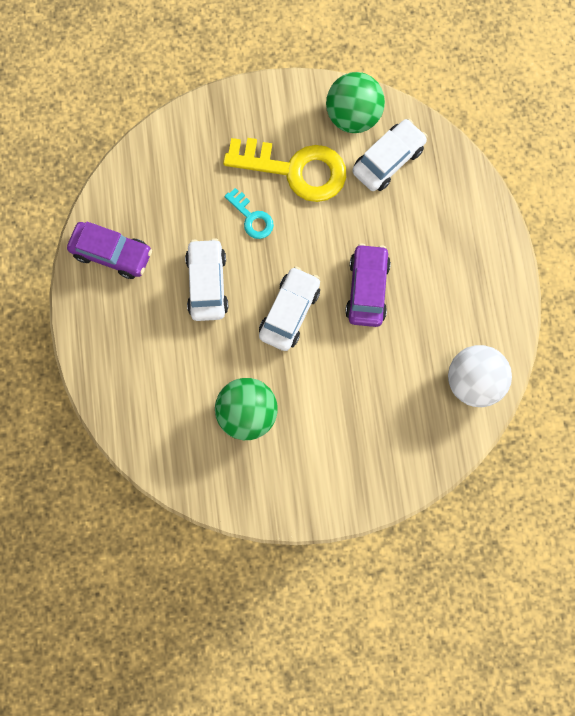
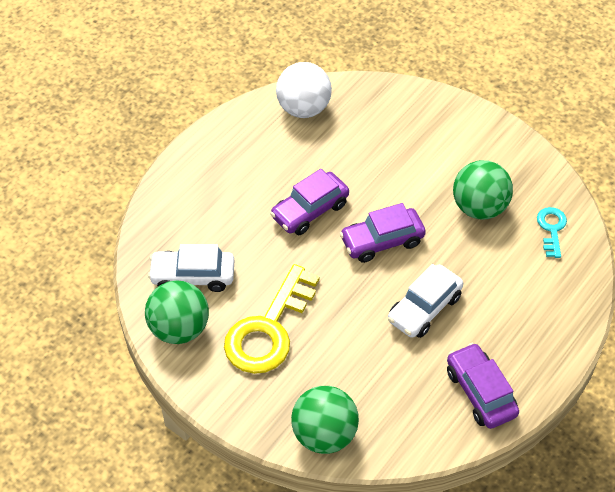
camera: 135 degrees left, 25 degrees down
(185, 132) = (324, 434): none -> green ball
(252, 218) = (340, 324): turquoise key -> turquoise key (551, 229)
(289, 312) = (382, 241): white car -> purple car
(295, 170) = (269, 329): yellow key -> yellow key turned 120 degrees counterclockwise

